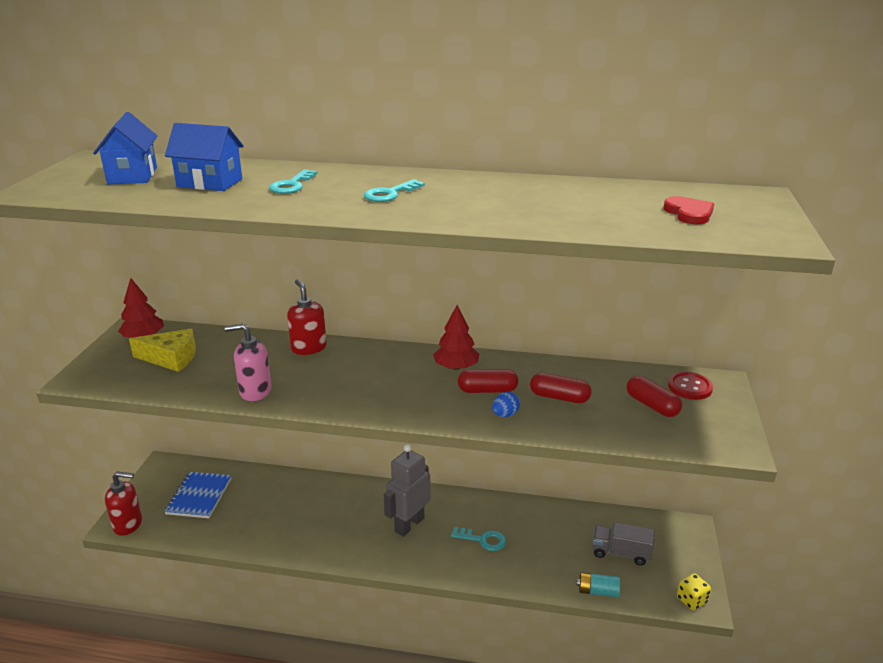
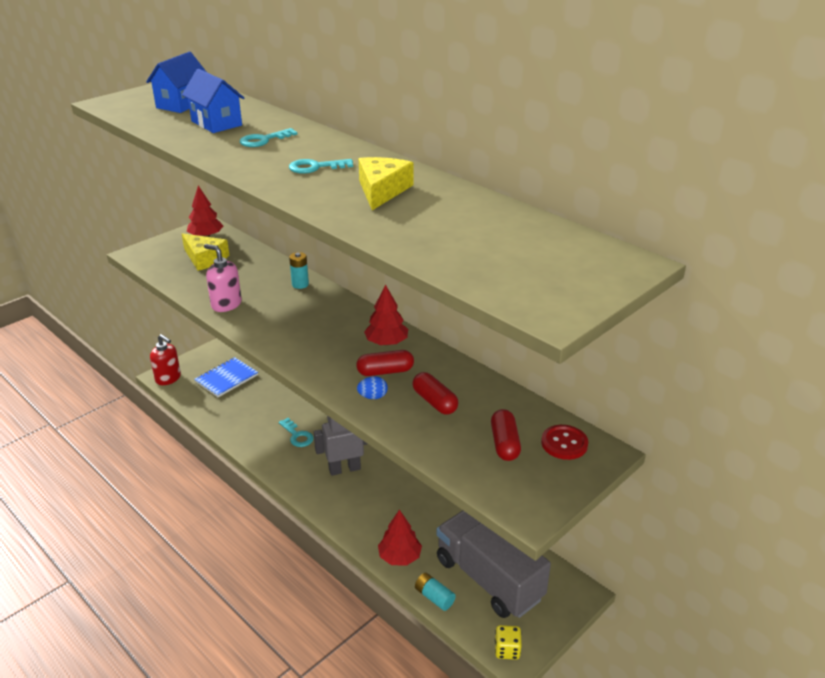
camera: 35 degrees right, 5 degrees up
(308, 348) = (300, 284): red soap dispenser -> turquoise battery
(483, 540) = (387, 509): turquoise key -> turquoise key (297, 435)
(486, 196) = (382, 191): none -> yellow cheese
(487, 390) = (385, 371): red capsule -> red capsule turned 45 degrees counterclockwise
(536, 574) = (400, 557): none -> red tree
(621, 553) = (489, 579): grey truck -> grey truck, size x1.95
(689, 213) = (520, 260): red heart -> none

